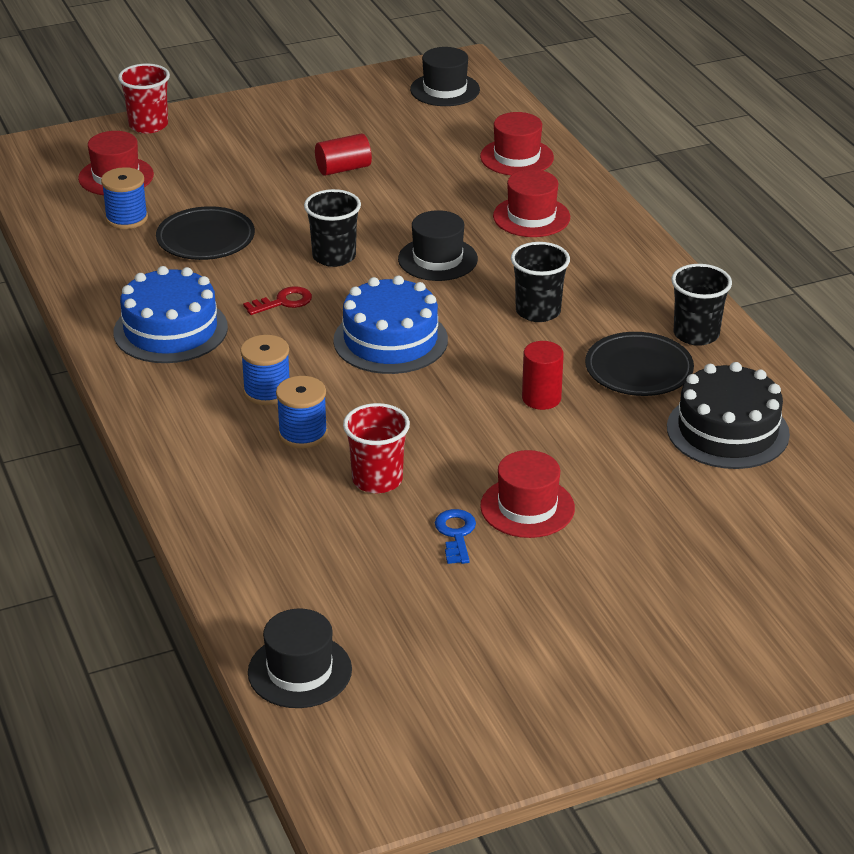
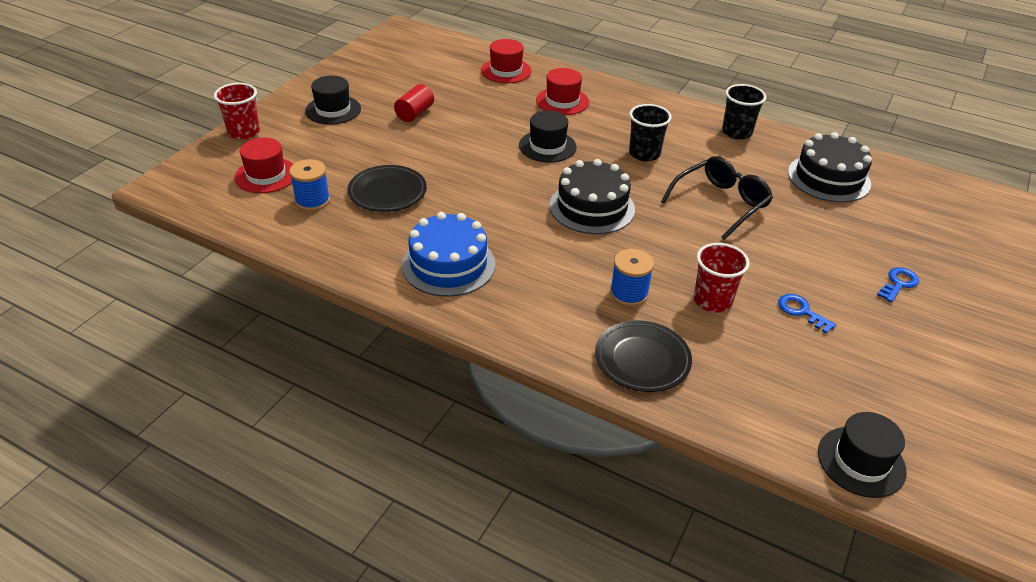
camera: 40 degrees left, 5 degrees up
(267, 391) = (568, 276): blue spool -> none
(283, 302) = (495, 212): red key -> none
(334, 257) = (485, 170): black cup -> none
(390, 340) = (592, 207): blue cake -> black cake
(445, 90) = (410, 47): black hat -> black hat (333, 110)
(527, 507) = (809, 273): red hat -> none
(541, 398) = (720, 204): red cylinder -> black glasses
(616, 565) = (898, 283): none -> blue key
(638, 370) = (740, 164): black plate -> black plate (642, 360)

